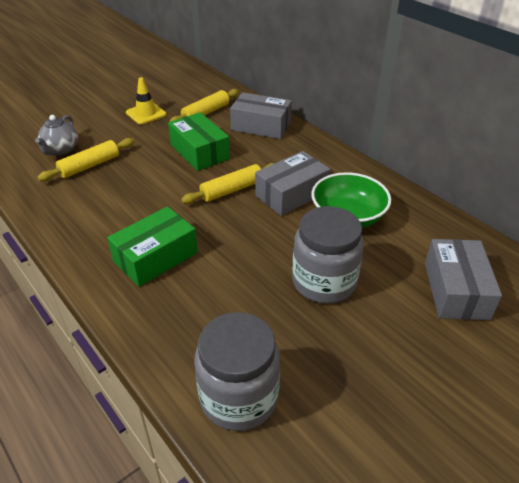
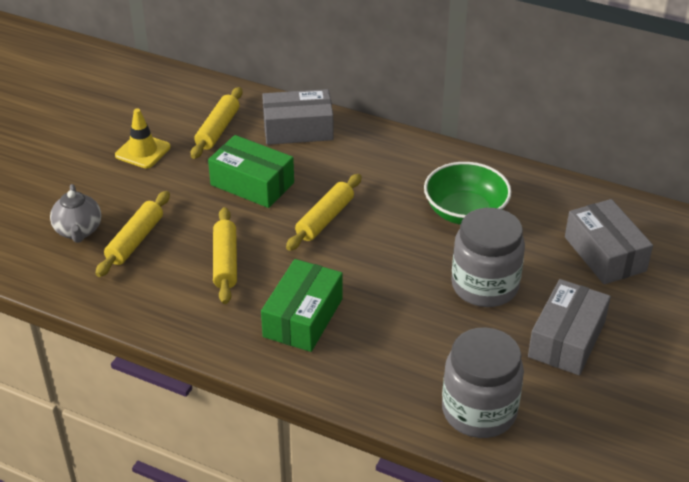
camera: 25 degrees left, 0 degrees up
(135, 198) = (225, 262): none -> yellow rolling pin
(291, 194) = (391, 204): grey box -> grey box (566, 339)

